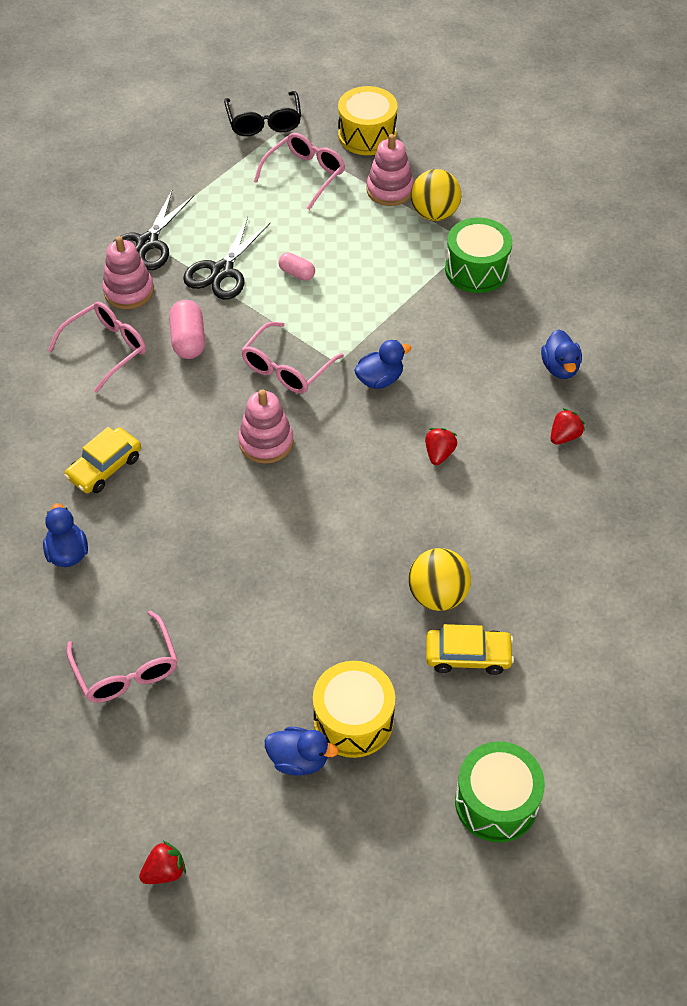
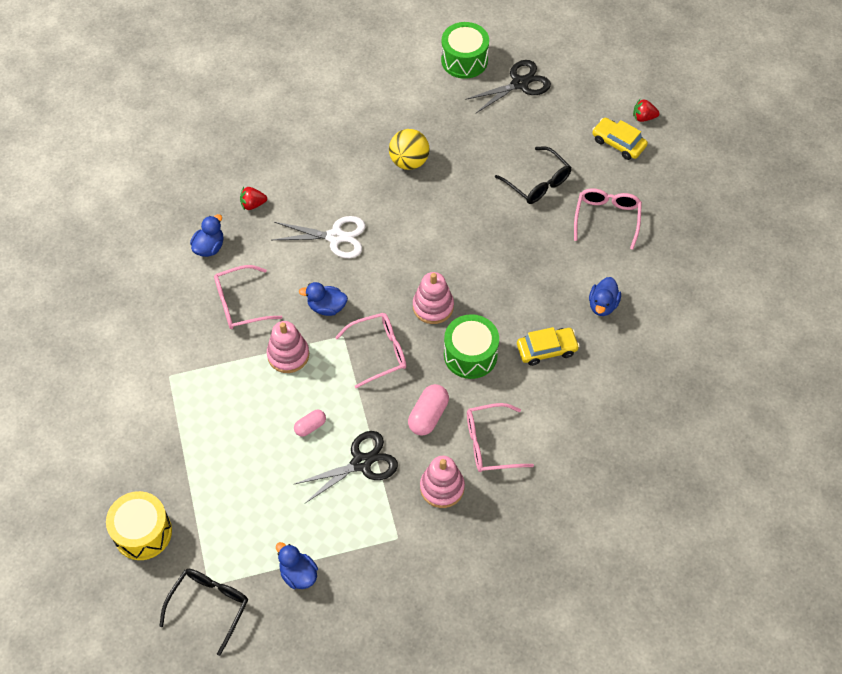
camera: 145 degrees left, 5 degrees up
(147, 243) = (398, 528): black scissors -> black scissors (520, 84)
(250, 665) = (538, 183): none -> black glasses
(297, 273) = (310, 426): pink capsule -> pink capsule turned 75 degrees clockwise
(299, 759) = (545, 127): blue duck -> blue duck (298, 574)
(305, 174) = (226, 521): pink glasses -> pink glasses (240, 304)
(353, 720) = (504, 129): yellow drum -> none
(389, 190) = (178, 462): pink stacking toy -> pink stacking toy (288, 355)
(434, 214) = (168, 418): yellow ball -> none
(439, 454) = (335, 237): red strawberry -> white scissors
(468, 655) = (420, 125): yellow car -> yellow car (618, 143)
(476, 269) = (187, 350): green drum -> green drum (470, 355)

